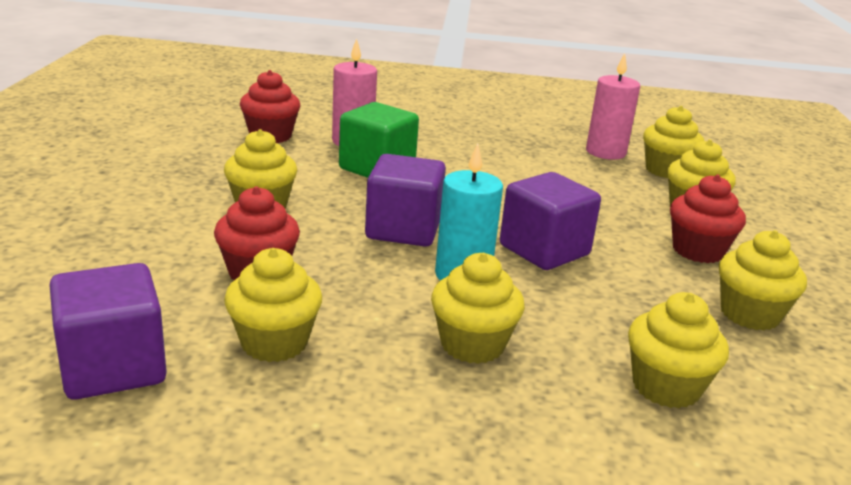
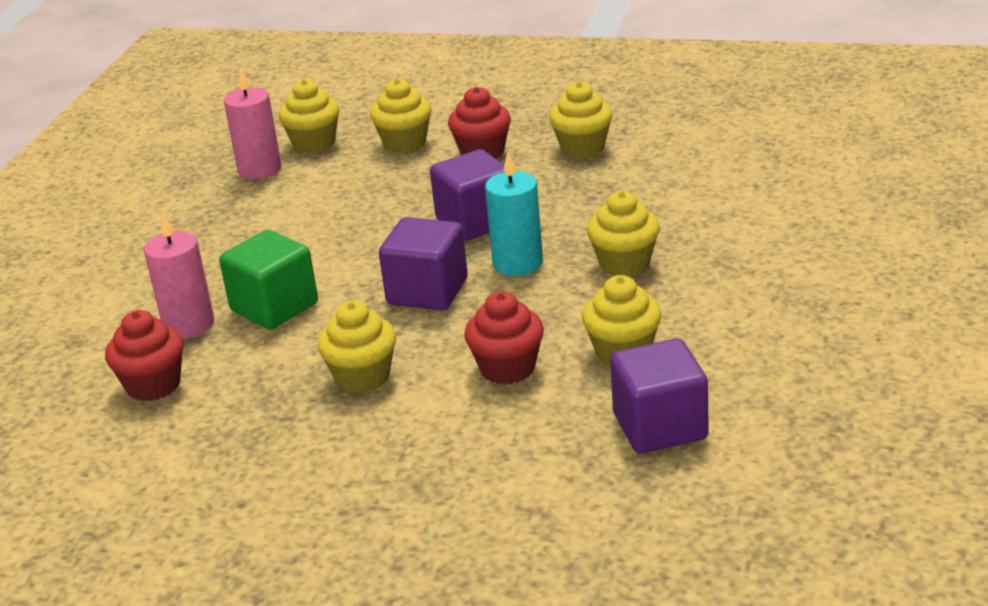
camera: 75 degrees left, 5 degrees up
(666, 387) = (674, 193): yellow cupcake -> none

